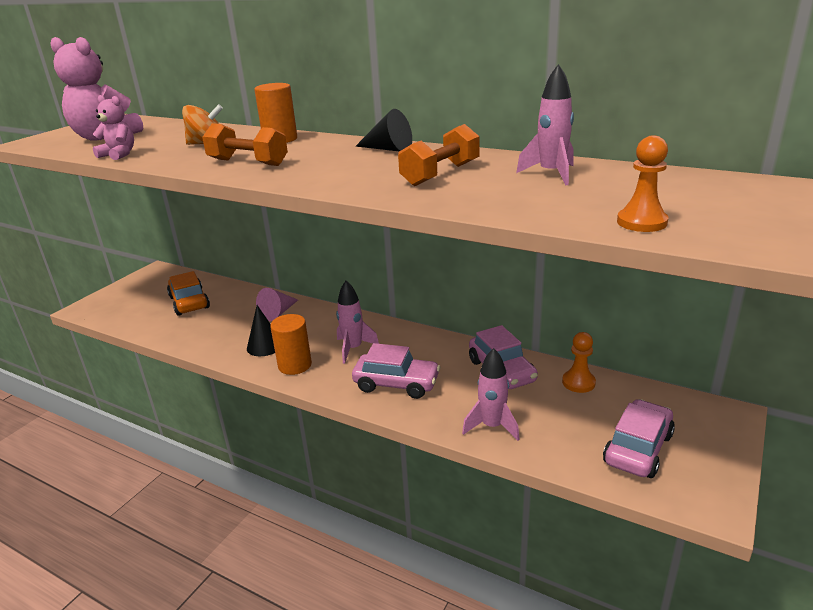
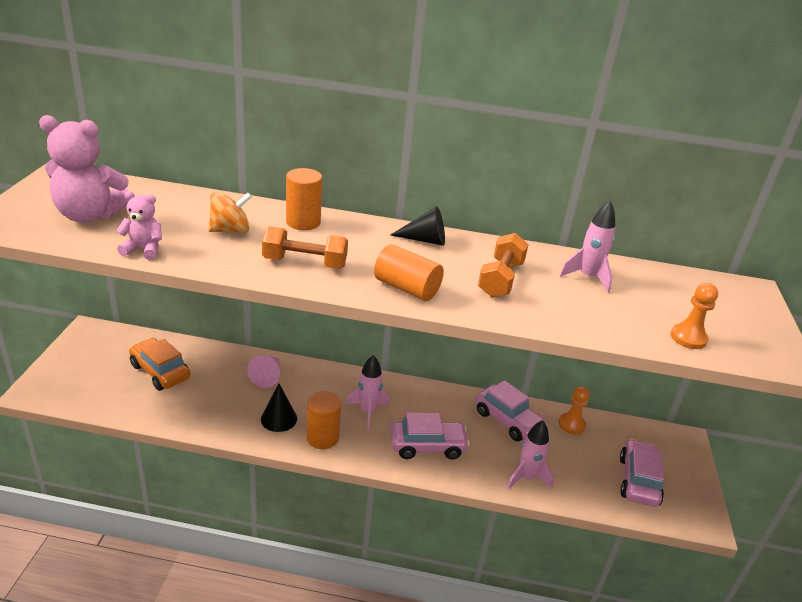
camera: 25 degrees left, 5 degrees up
(327, 179) = (406, 288): none -> orange cylinder

